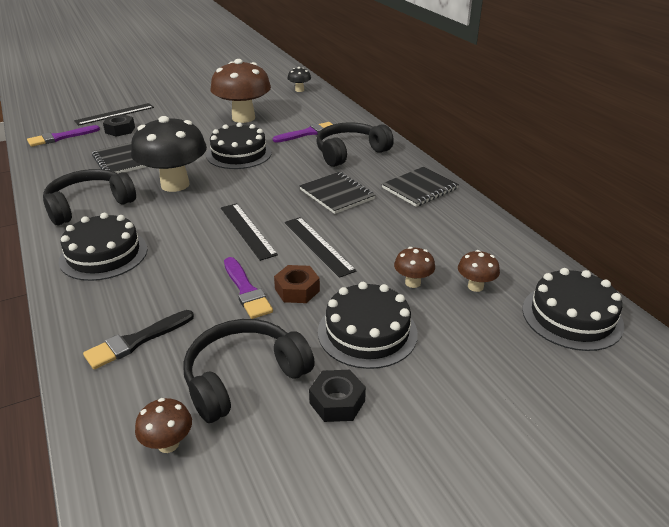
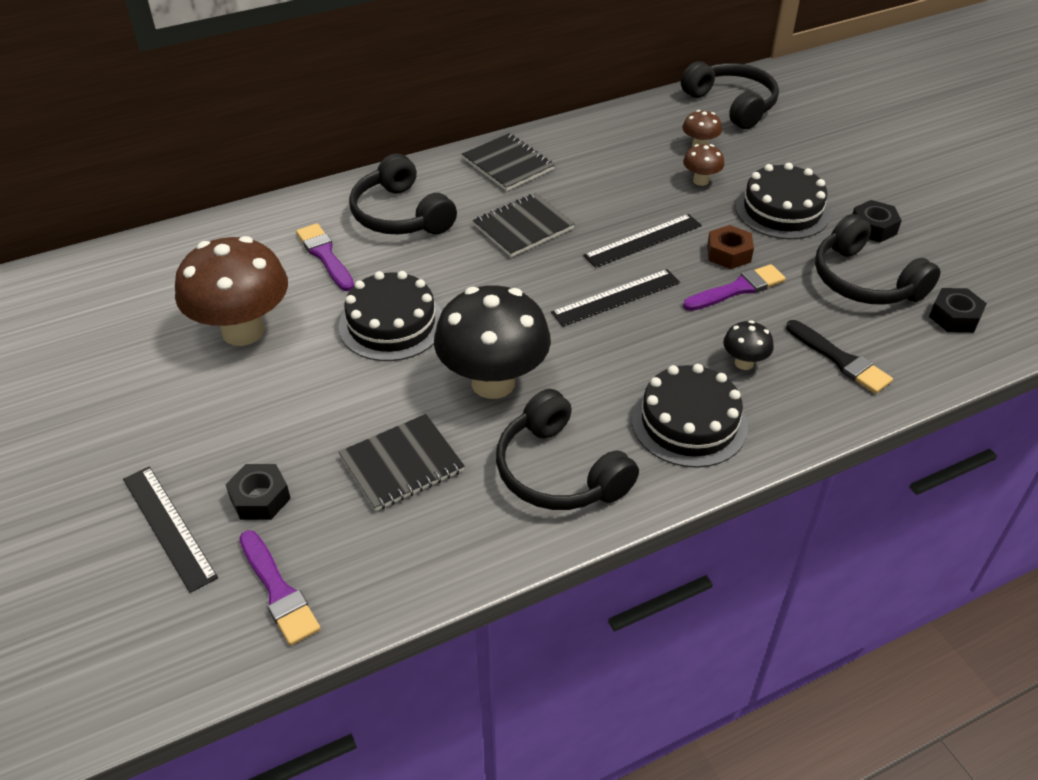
camera: 90 degrees left, 10 degrees up
(168, 444) = (954, 317): brown mushroom -> black nut
(299, 90) = (126, 269): black mushroom -> black mushroom (744, 363)
(572, 316) = (731, 105): black cake -> black headphones

